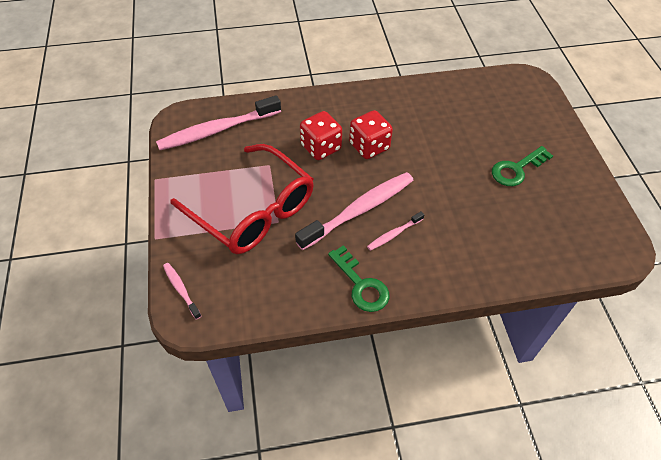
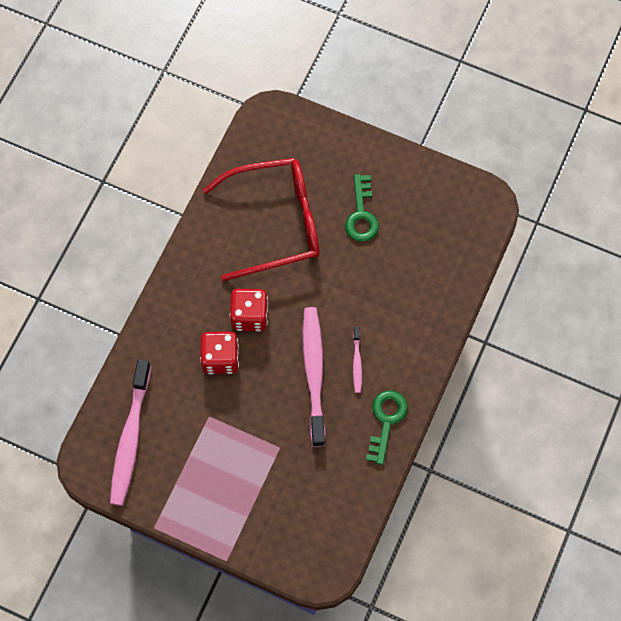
camera: 55 degrees left, 15 degrees up
(181, 289) = (296, 564): pink toothbrush -> none
(252, 210) = (252, 461): red glasses -> red glasses (275, 223)
(361, 284) = (386, 421): green key -> green key turned 75 degrees counterclockwise

